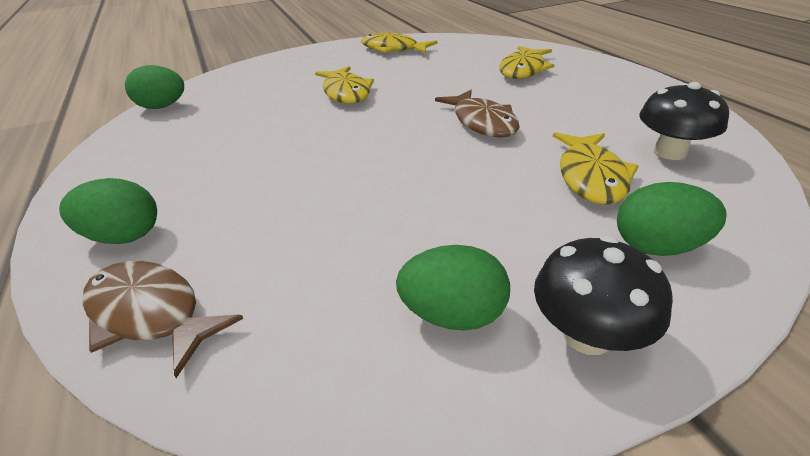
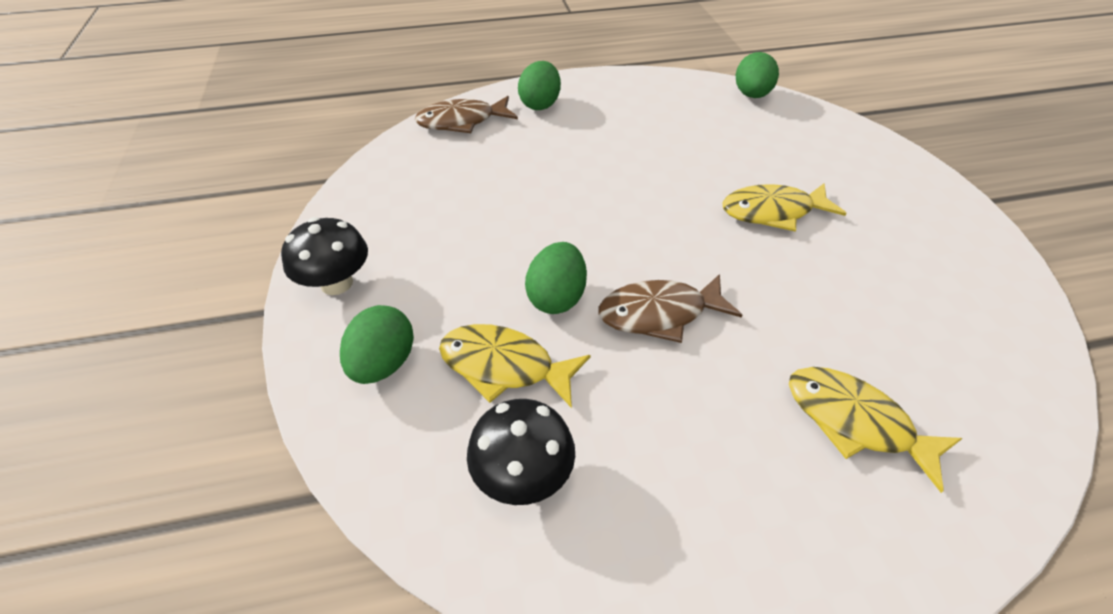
camera: 100 degrees right, 10 degrees up
(150, 314) = (462, 121): brown fish -> brown fish turned 150 degrees counterclockwise
(393, 49) = (960, 275): yellow fish -> none
(453, 314) = (390, 229): green egg -> green egg (556, 297)

